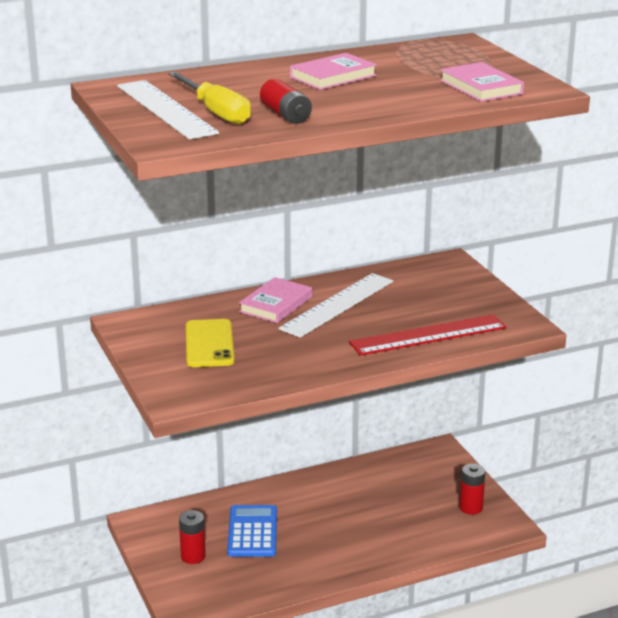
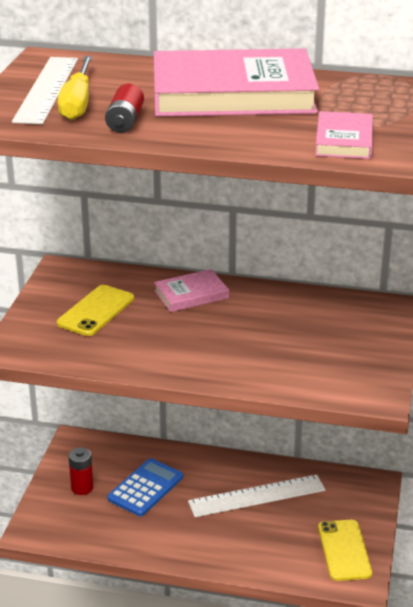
camera: 35 degrees right, 5 degrees up
(333, 76) = (233, 93): pink book -> pink book, size x2.15
(337, 304) = (240, 313): white ruler -> white ruler (257, 496)
(428, 335) = (278, 372): red ruler -> none
(471, 508) = (344, 550): red battery -> yellow phone

